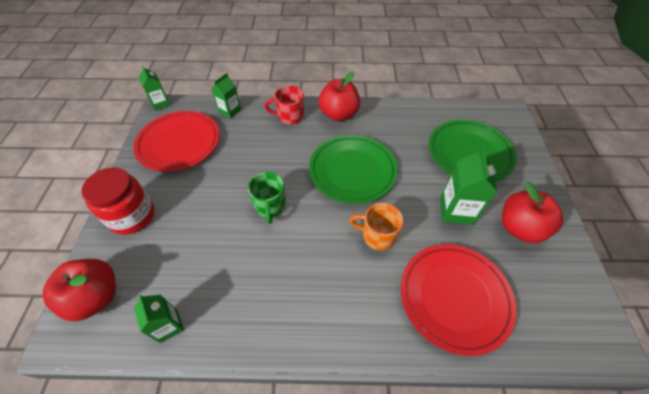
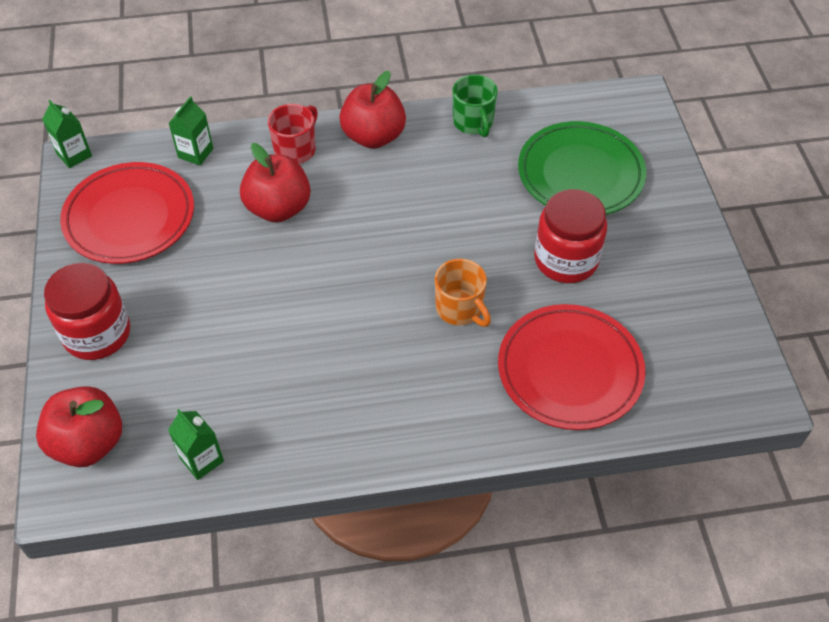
camera: 10 degrees left, 0 degrees up
(270, 206) = (299, 291): green mug -> green mug (473, 122)
(290, 116) = (296, 150): red mug -> red mug turned 135 degrees clockwise
(352, 171) = (410, 223): green plate -> none
(377, 236) = (460, 309): orange mug -> orange mug turned 135 degrees counterclockwise
(456, 210) = (566, 259): green carton -> red jar
(519, 228) = (653, 271): red apple -> red apple (278, 208)

